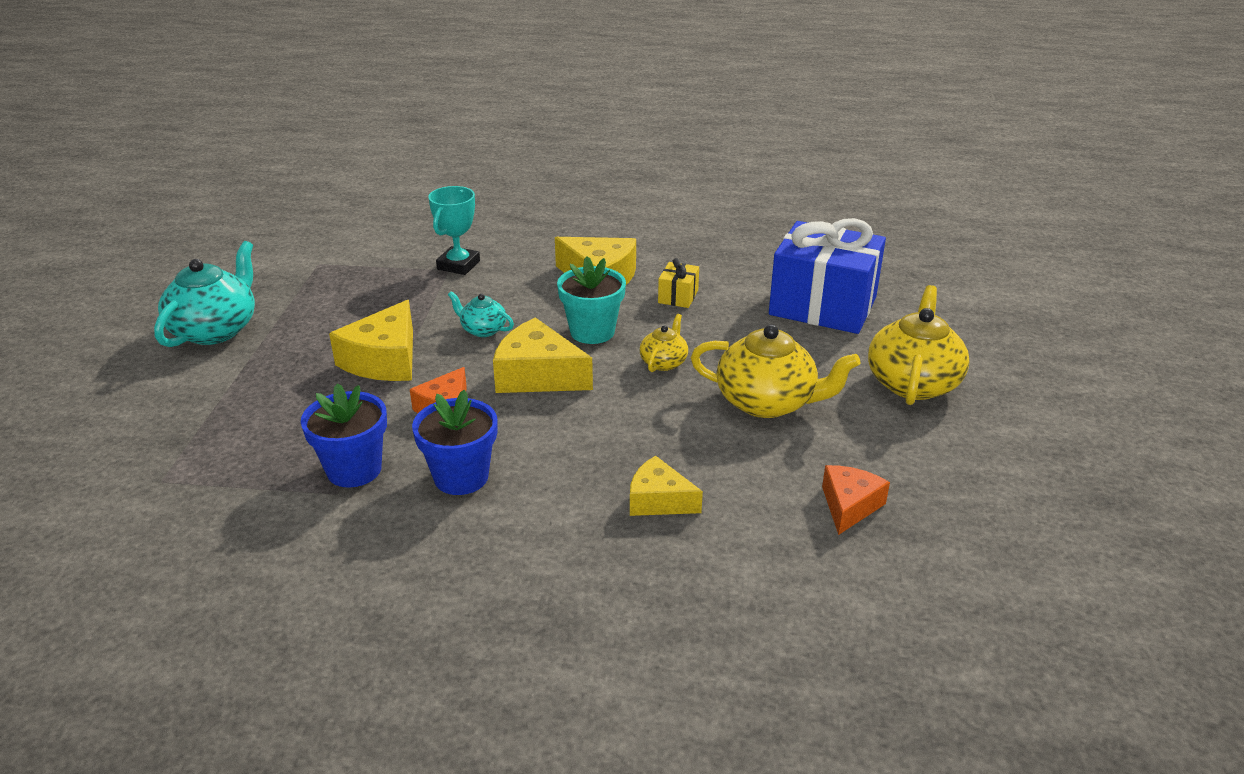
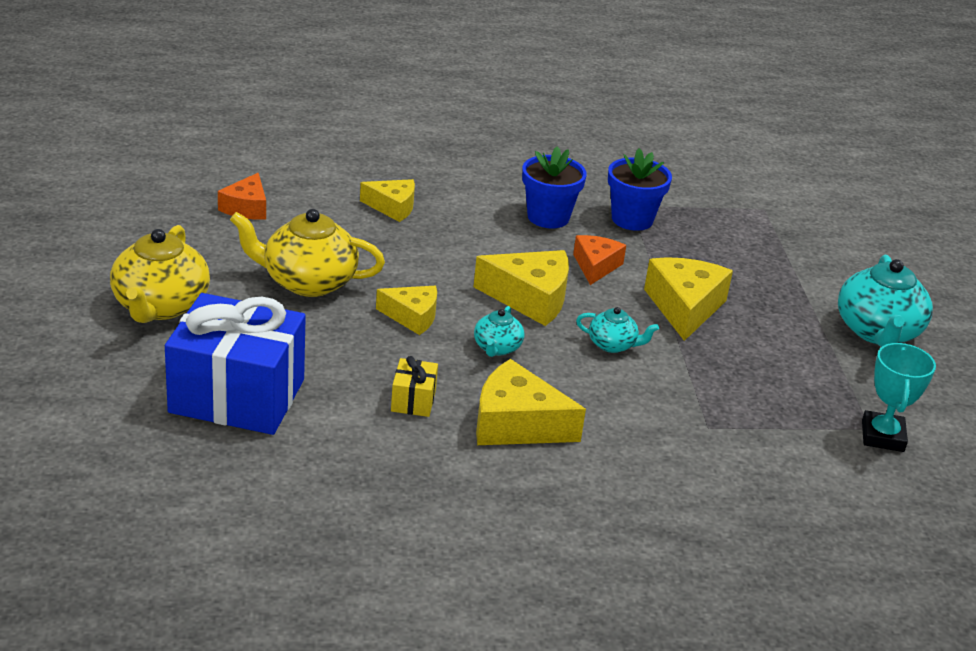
camera: 165 degrees right, 0 degrees up
(458, 265) = (701, 435): turquoise trophy -> turquoise trophy (882, 436)
(592, 332) = (497, 348): turquoise flower pot -> turquoise teapot
(664, 362) = (412, 317): yellow teapot -> yellow cheese

